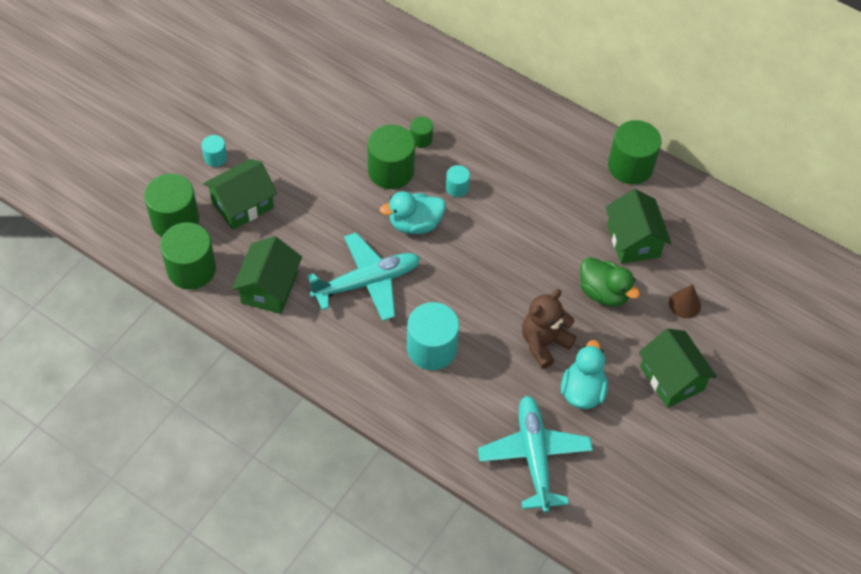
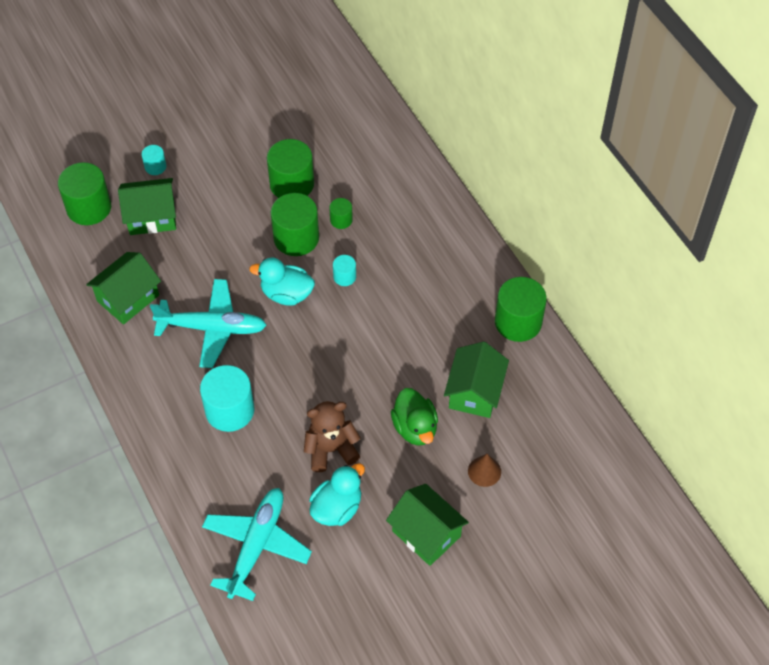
camera: 30 degrees right, 0 degrees up
(191, 269) = (75, 255): green cylinder -> green cylinder (292, 184)
(671, 378) = (426, 533): green house -> green house turned 45 degrees counterclockwise

